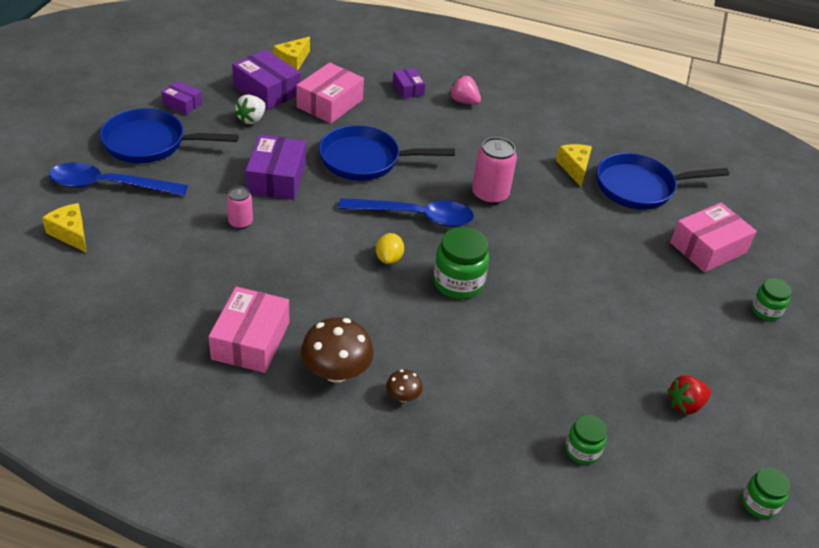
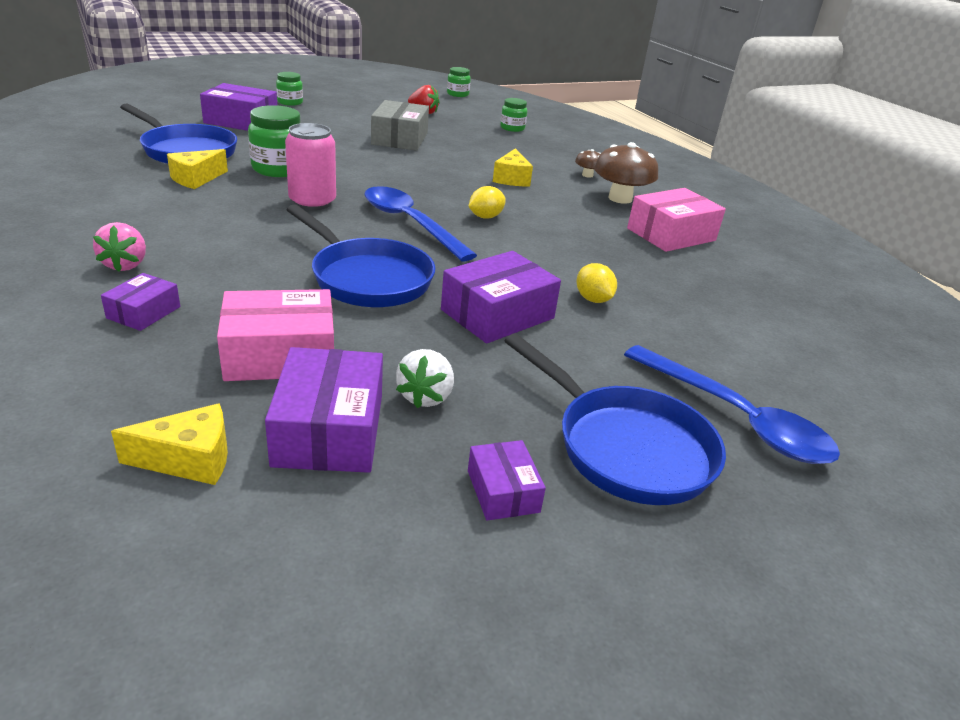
camera: 135 degrees left, 10 degrees down
(70, 234) = (818, 386): yellow cheese -> yellow cheese (511, 179)
(240, 222) = (593, 299): pink can -> yellow lemon
(251, 119) = (425, 396): white strawberry -> white strawberry turned 120 degrees clockwise
(458, 283) = (455, 186): green jar -> green jar (278, 169)
(601, 324) = (400, 139): none -> grey box
(708, 247) = (241, 121): pink box -> purple box

